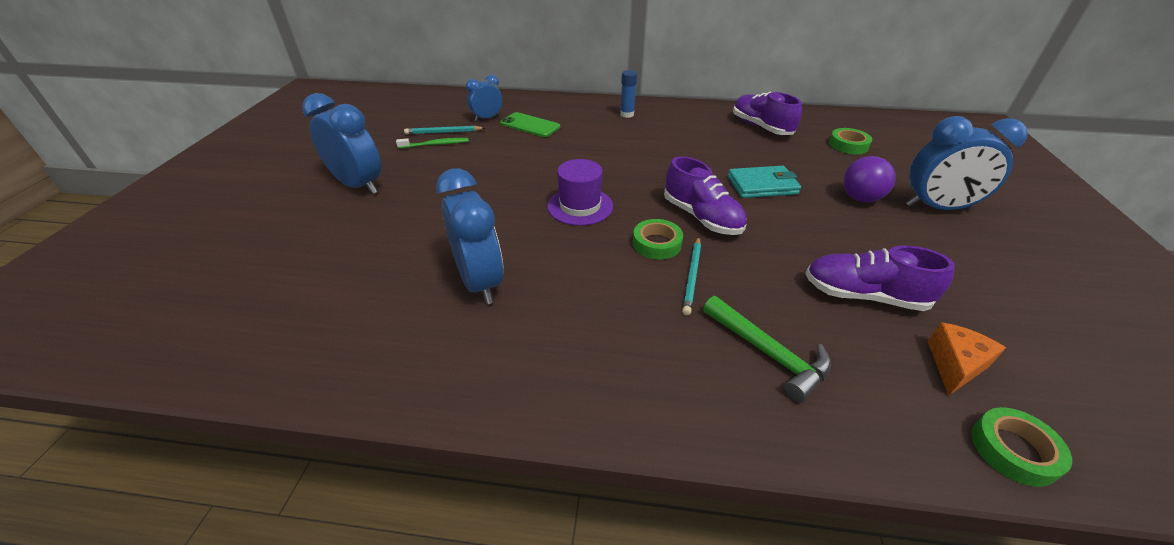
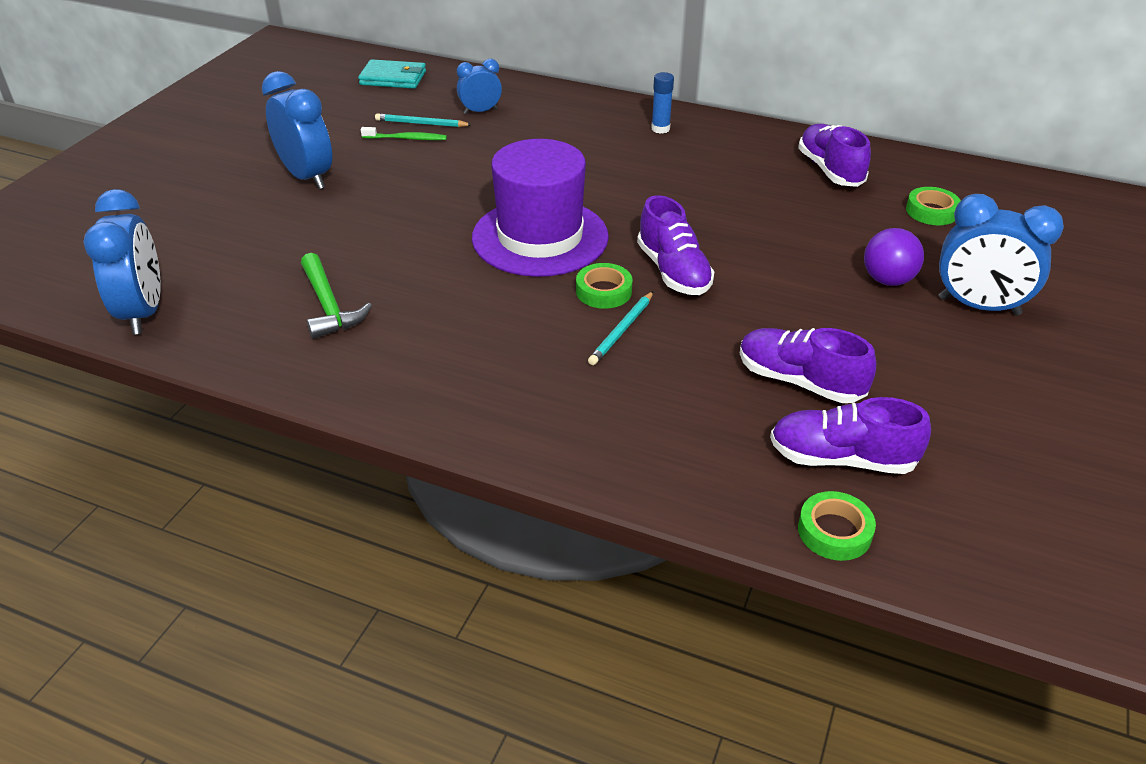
camera: 15 degrees right, 0 degrees up
(480, 282) = (398, 298): blue clock -> blue clock (143, 312)
(530, 125) = (529, 128): green phone -> none
(580, 206) = (540, 237): purple hat -> purple hat, size x1.75
(762, 185) = (774, 246): turquoise wallet -> turquoise wallet (393, 78)
(768, 353) = (653, 412): green hammer -> green hammer (329, 306)
(955, 365) = (842, 459): orange cheese -> purple shoe

